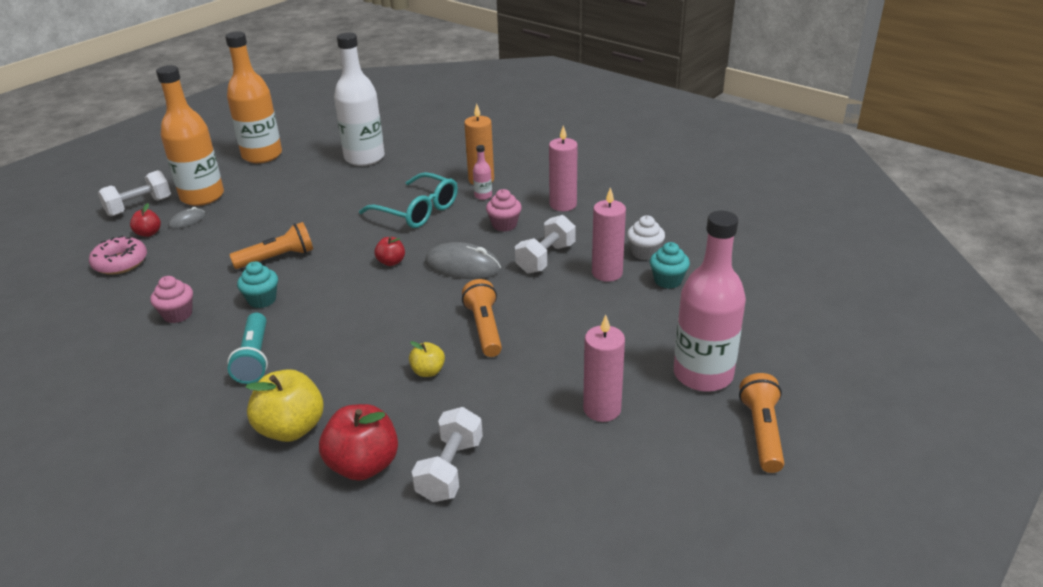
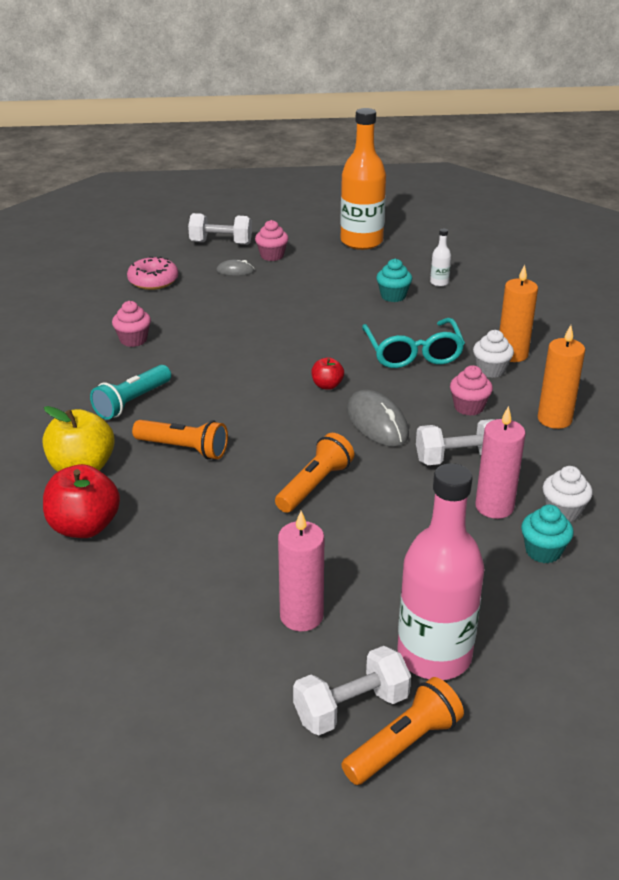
camera: 45 degrees right, 0 degrees up
(148, 233) = (199, 267): red apple -> none
(202, 196) = (272, 256): orange bottle -> pink cupcake
(262, 300) = (197, 361): turquoise cupcake -> turquoise cupcake (393, 296)
(277, 258) = (252, 334): orange flashlight -> orange flashlight (184, 449)
(364, 158) = (439, 283): white bottle -> white bottle, size x0.40
(428, 371) = (223, 490): yellow apple -> none
(450, 469) = (128, 573): white dumbbell -> white dumbbell (351, 708)
(483, 196) = (491, 370): pink bottle -> white cupcake
(563, 205) = (554, 419): pink candle -> orange candle

